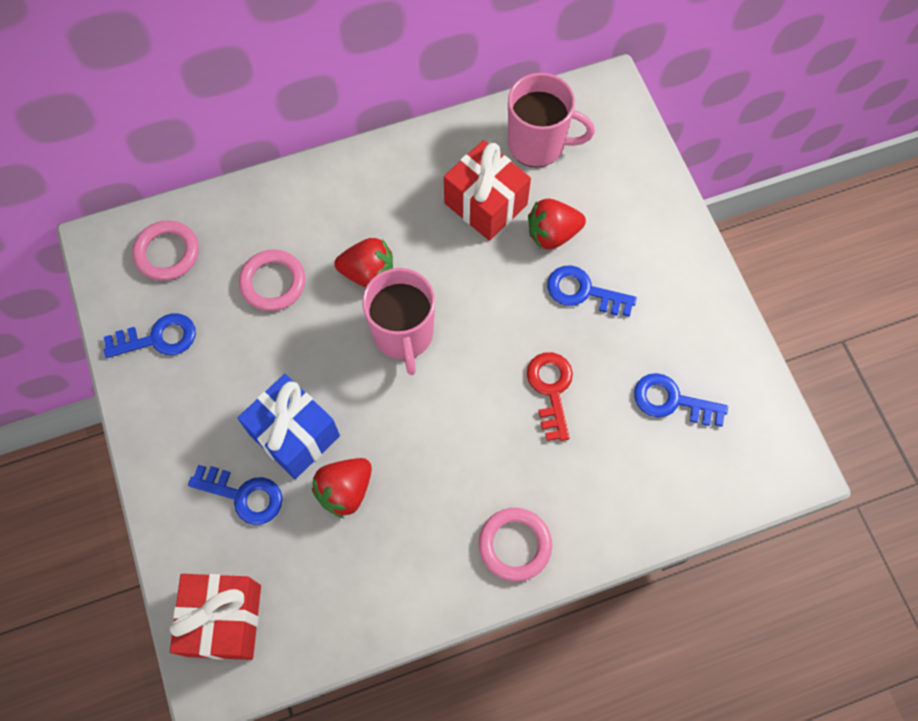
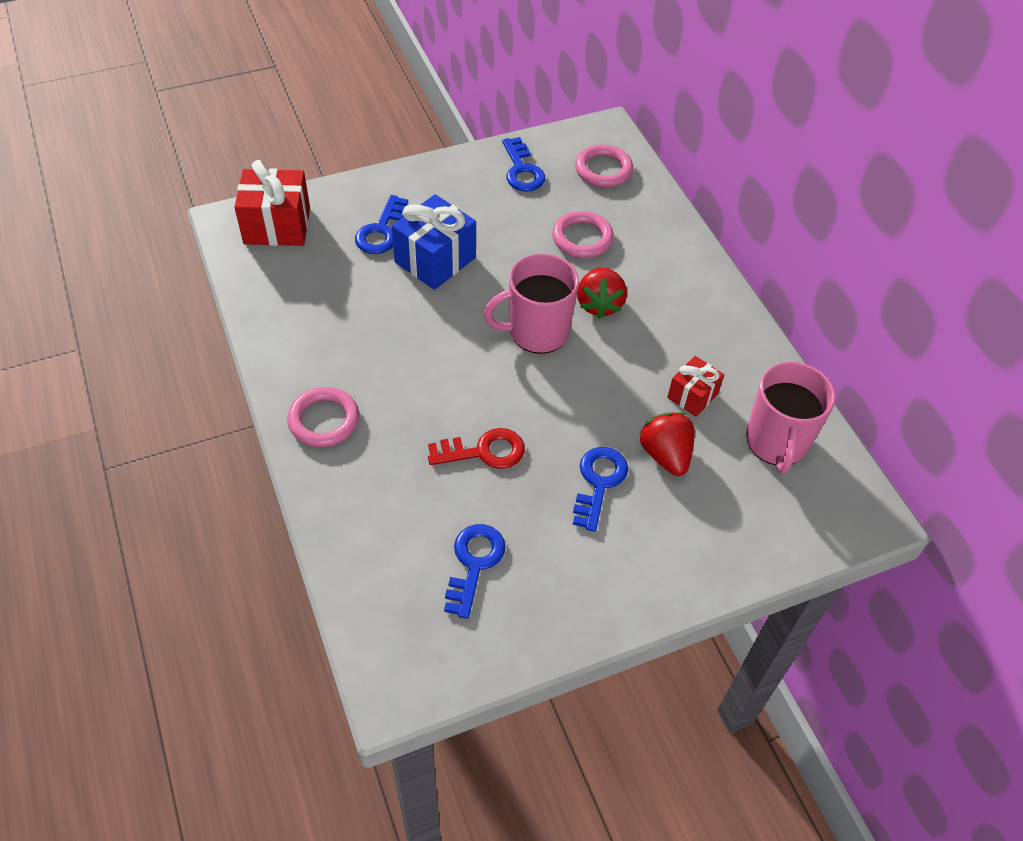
camera: 85 degrees right, 15 degrees down
(345, 490) = (383, 295): red strawberry -> none
(485, 204) = (692, 396): red gift -> red gift, size x0.58

